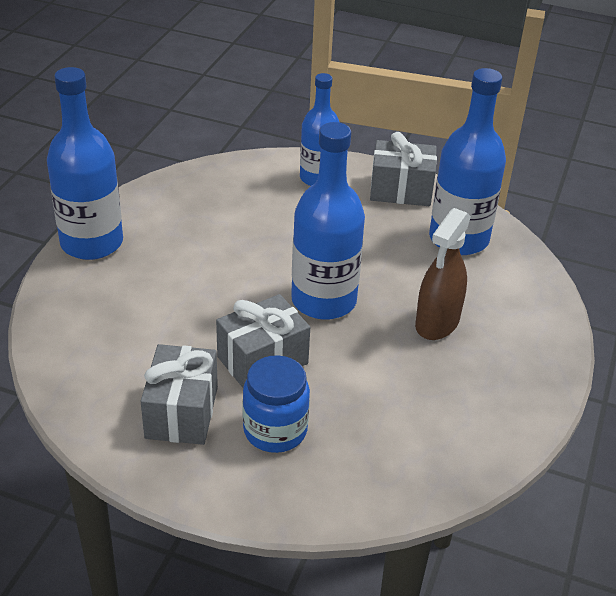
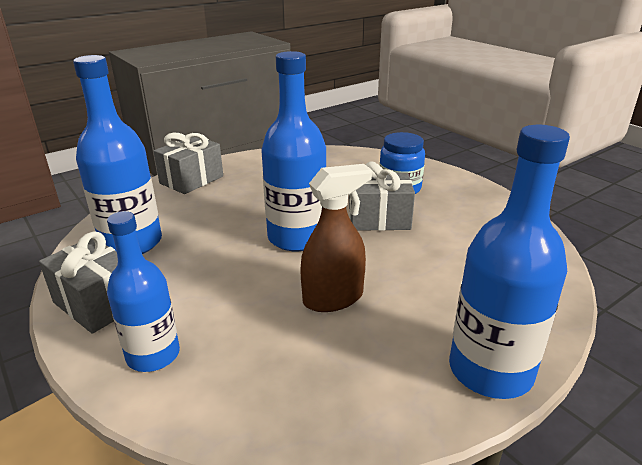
camera: 145 degrees left, 10 degrees down
(181, 412) = (455, 210): grey gift -> grey gift (191, 180)
(437, 323) = (237, 202): brown spray bottle -> brown spray bottle (333, 298)

